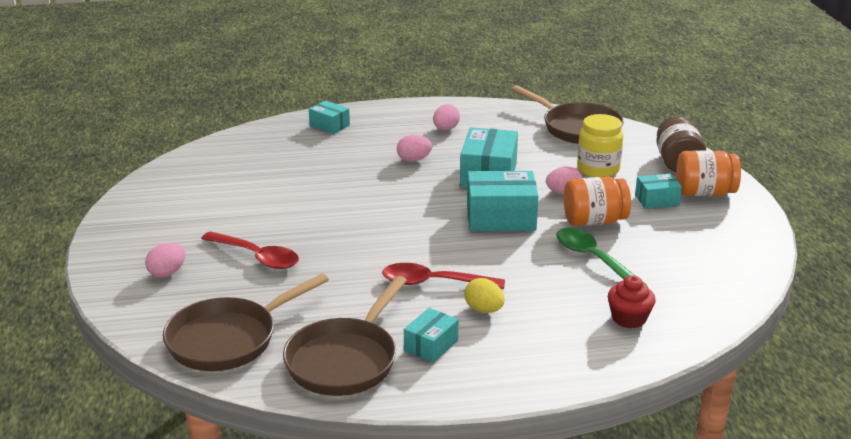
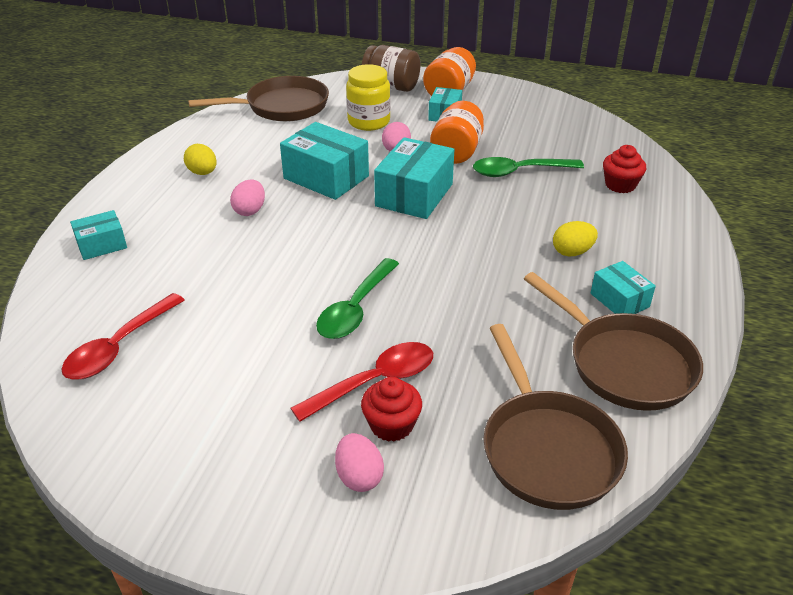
camera: 65 degrees left, 10 degrees up
(218, 273) = (391, 425): none -> red cupcake
(329, 230) = (355, 309): none -> green spoon
(434, 283) = (509, 267): red spoon -> red spoon (119, 347)
(446, 129) = (203, 173): pink egg -> yellow egg

